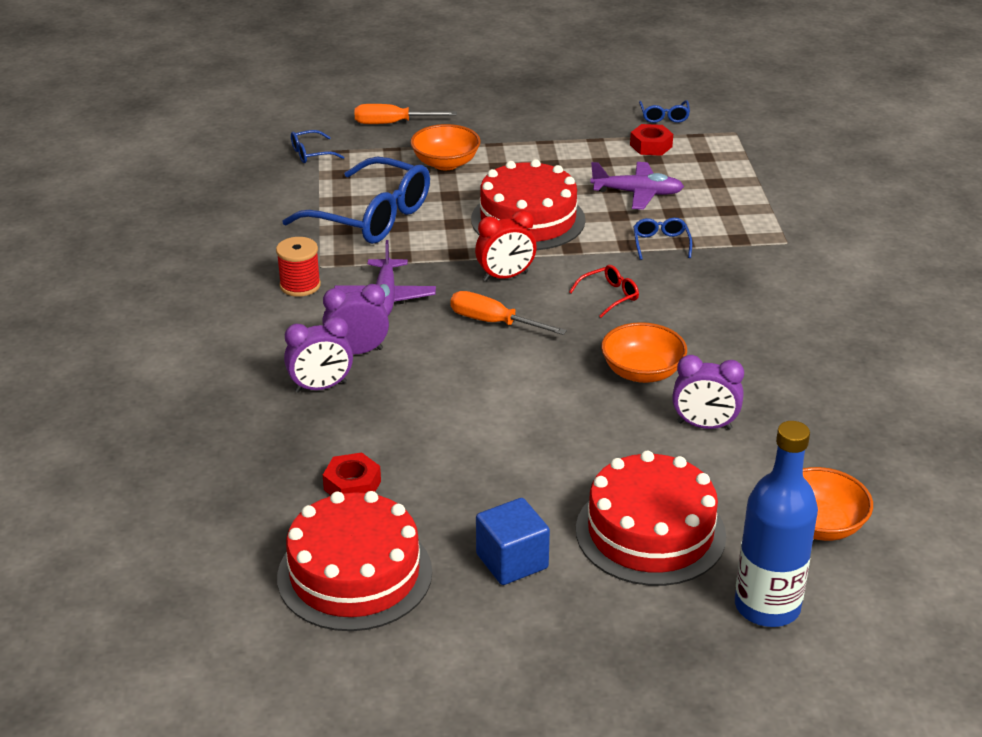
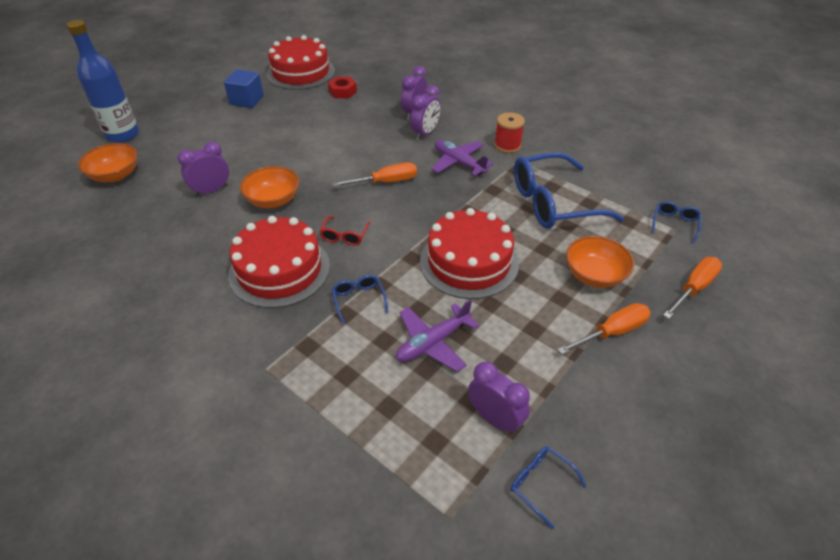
camera: 135 degrees right, 10 degrees up
(499, 136) = (612, 332): none -> orange screwdriver
(505, 276) = (420, 212): red clock -> none
(650, 532) = (197, 135): red cake -> red cake (279, 270)
(651, 146) = (495, 419): red nut -> purple clock
(661, 244) = (359, 300): blue glasses -> blue glasses turned 150 degrees counterclockwise

